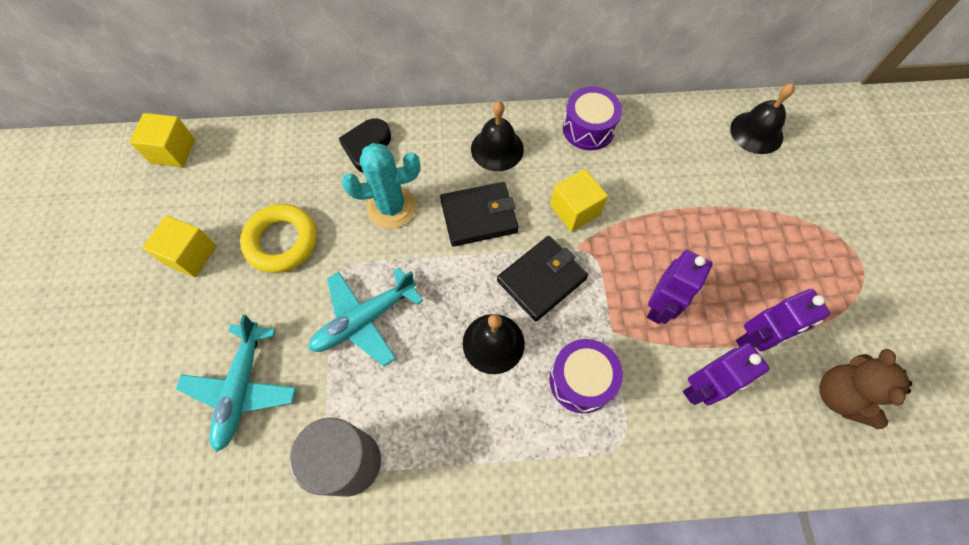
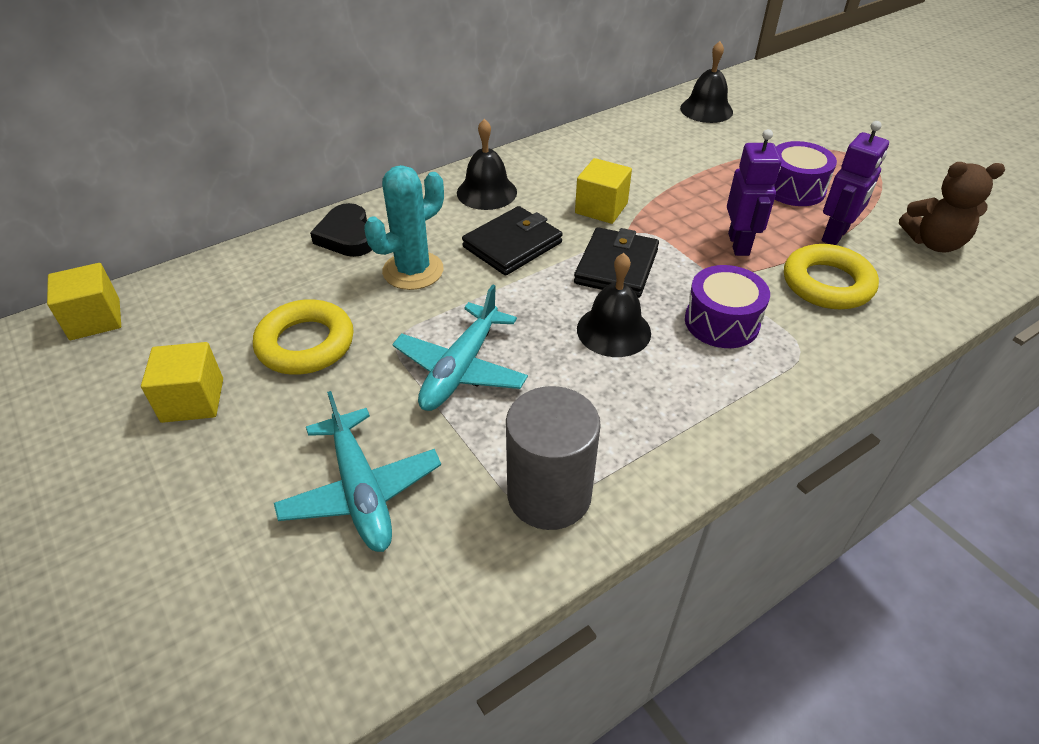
camera: 30 degrees left, 20 degrees down
(588, 128) = (561, 151): purple drum -> purple drum (794, 189)
(701, 389) = (827, 284): purple robot -> yellow ring
(840, 396) = (933, 243): brown teddy bear -> brown teddy bear turned 60 degrees counterclockwise

